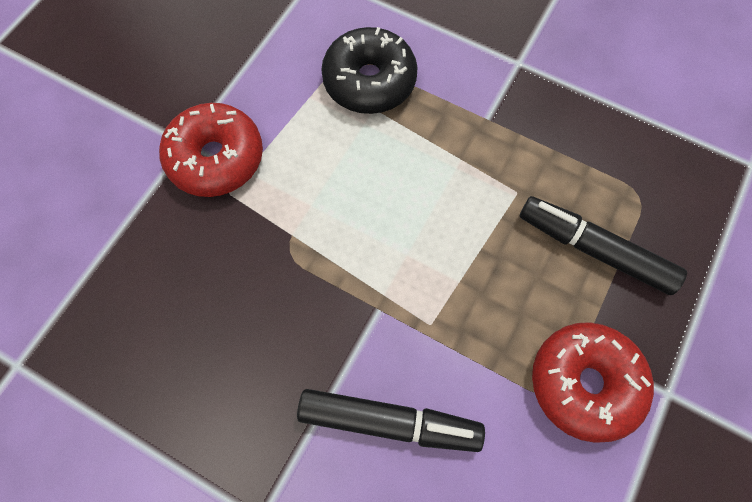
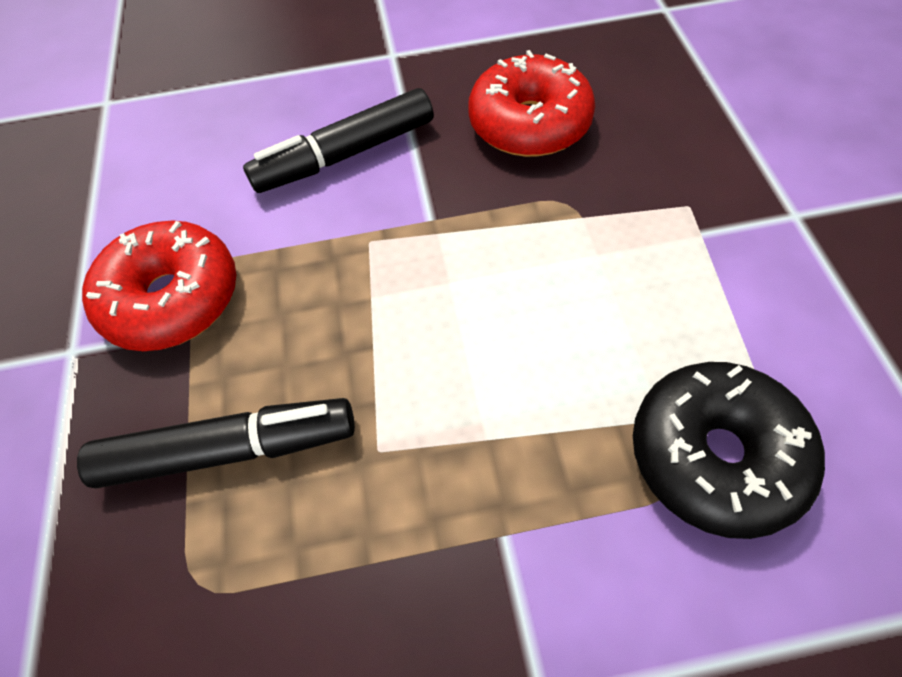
camera: 145 degrees right, 10 degrees down
(216, 158) = (747, 224): red donut -> red donut (529, 124)

